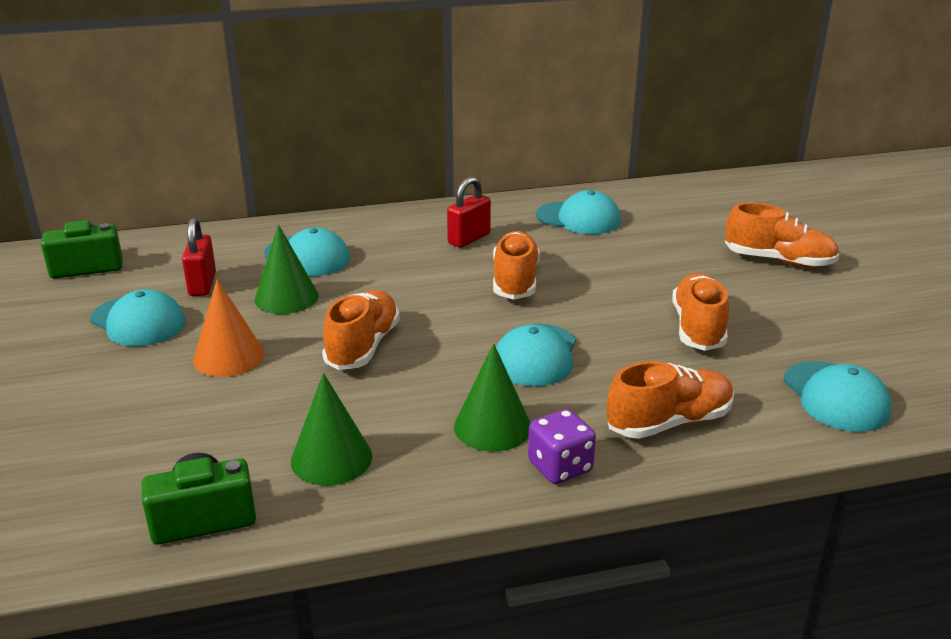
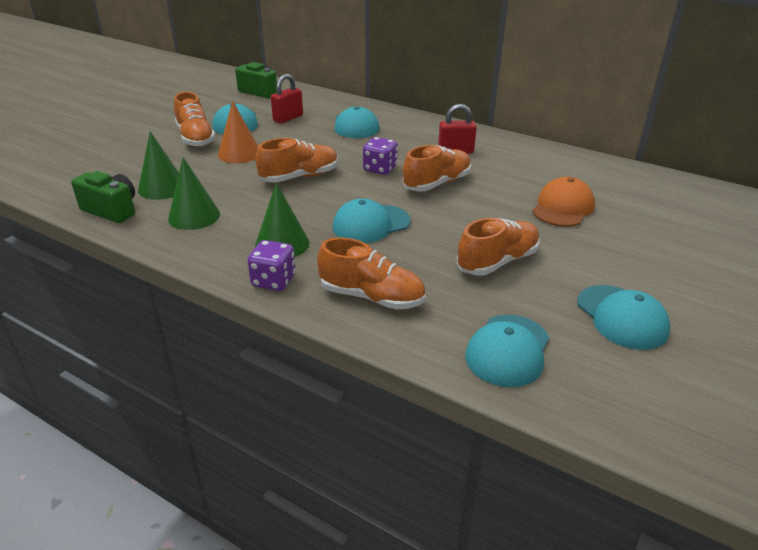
camera: 45 degrees right, 5 degrees up
(286, 297) = (310, 139): green cone -> green cone (162, 188)
(431, 294) = (380, 169): none -> purple dice
(578, 218) = (547, 168): turquoise cap -> turquoise cap (621, 317)
(656, 251) = (563, 207): none -> orange cap
(778, 261) = (647, 255): orange shoe -> orange shoe (195, 138)

